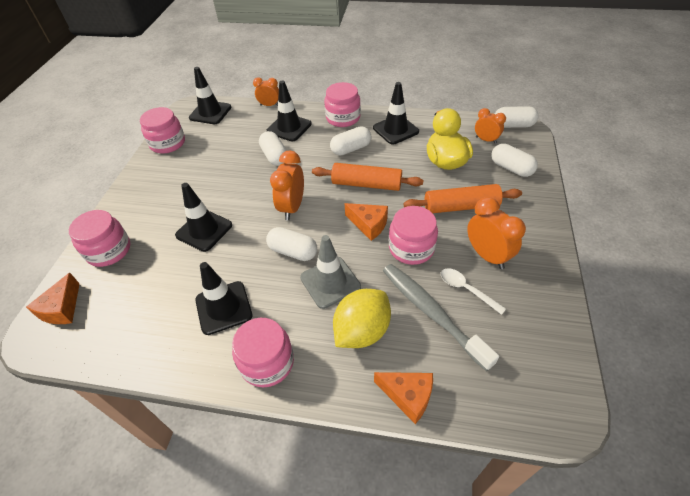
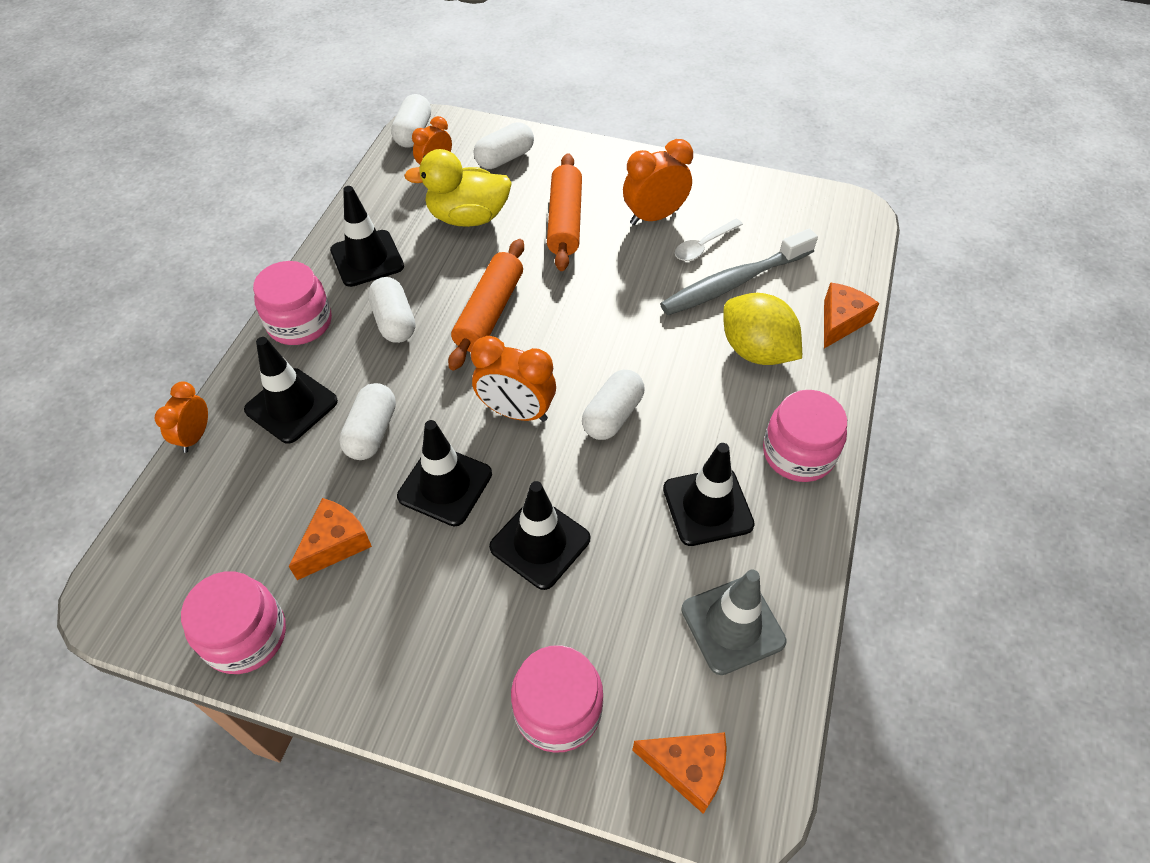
camera: 85 degrees left, 5 degrees up
(210, 112) = (163, 551): black traffic cone -> black traffic cone (445, 485)
(274, 156) = (371, 432): white capsule -> white capsule turned 60 degrees counterclockwise
(330, 282) = (676, 375): grey traffic cone -> grey traffic cone (732, 625)
(369, 225) = (577, 321): orange cheese -> orange cheese (335, 544)
(411, 248) = (629, 283): pink jar -> none

